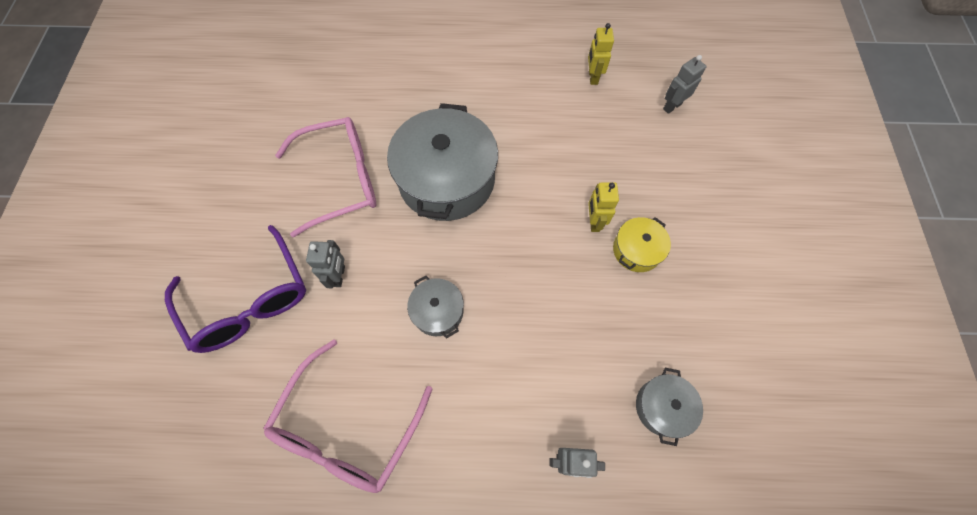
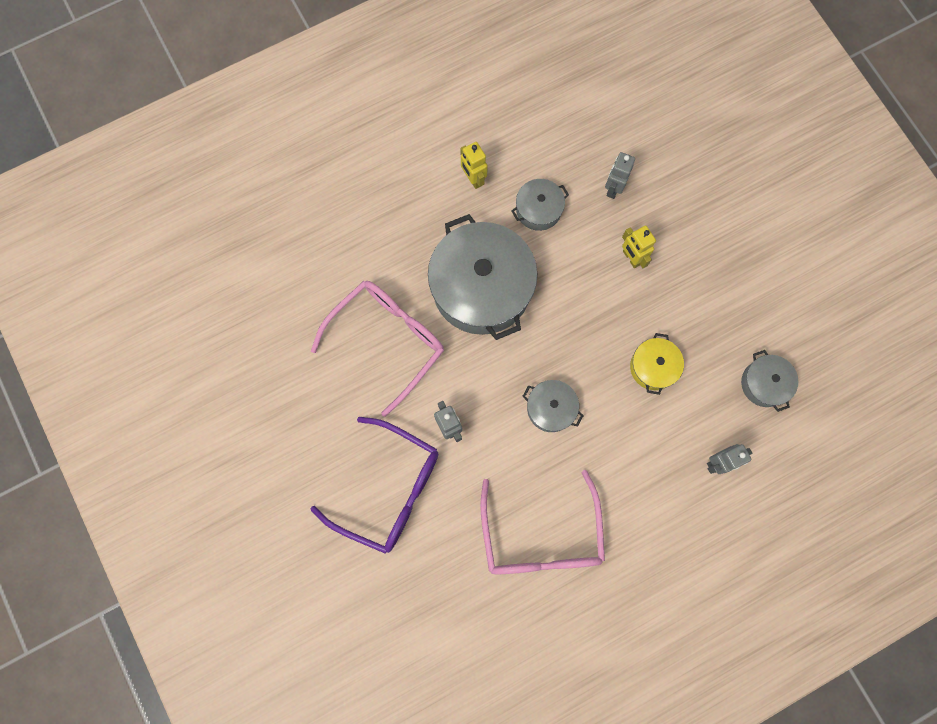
camera: 30 degrees left, 10 degrees up
(535, 144) = (538, 209): none -> grey pot
(592, 77) = (550, 109): yellow robot -> yellow robot (473, 179)
(636, 250) = (679, 264): yellow pot -> yellow pot (653, 367)
(672, 106) = (638, 103): grey robot -> grey robot (613, 188)

